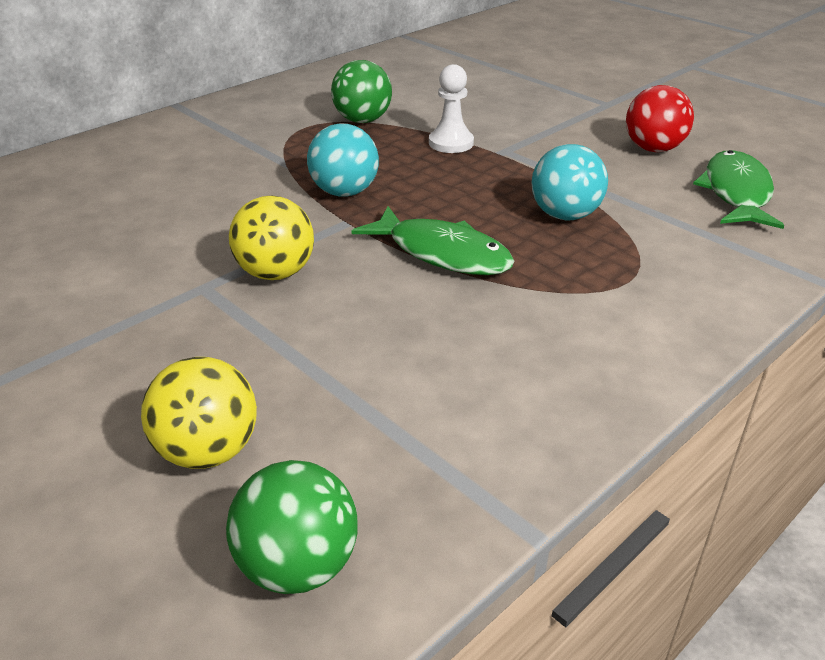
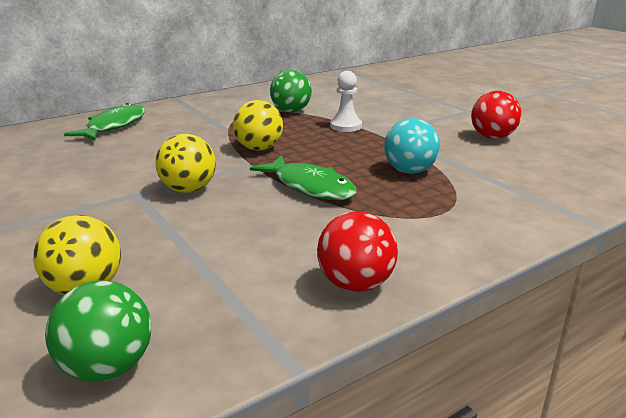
camera: 10 degrees right, 10 degrees down
(344, 192) = (259, 148): turquoise ball -> yellow ball
(561, 403) = (355, 284): none -> red ball
(736, 193) = (547, 166): green fish -> green fish (114, 126)

